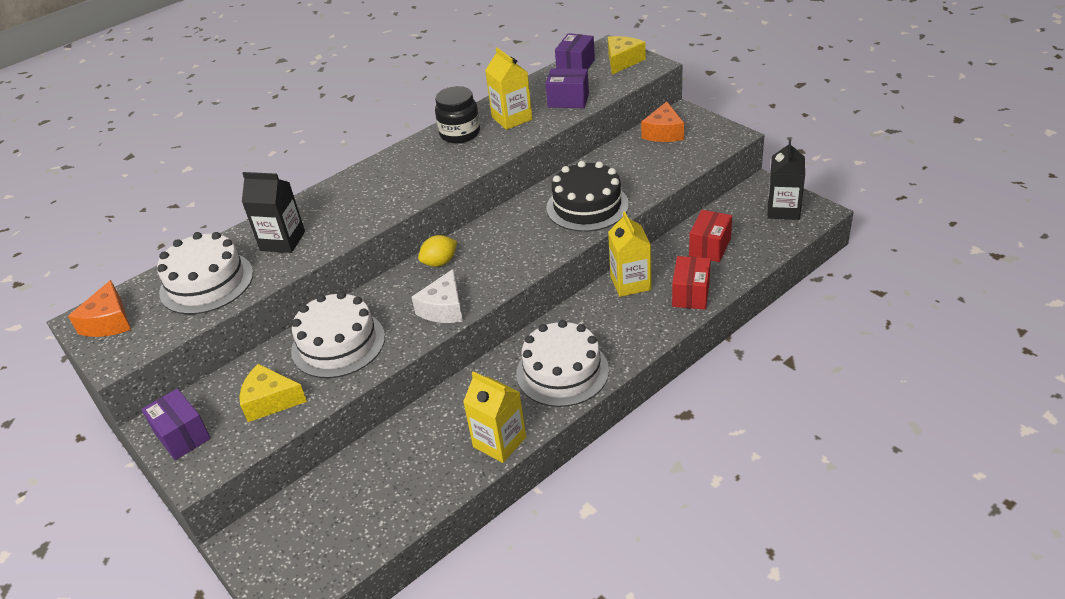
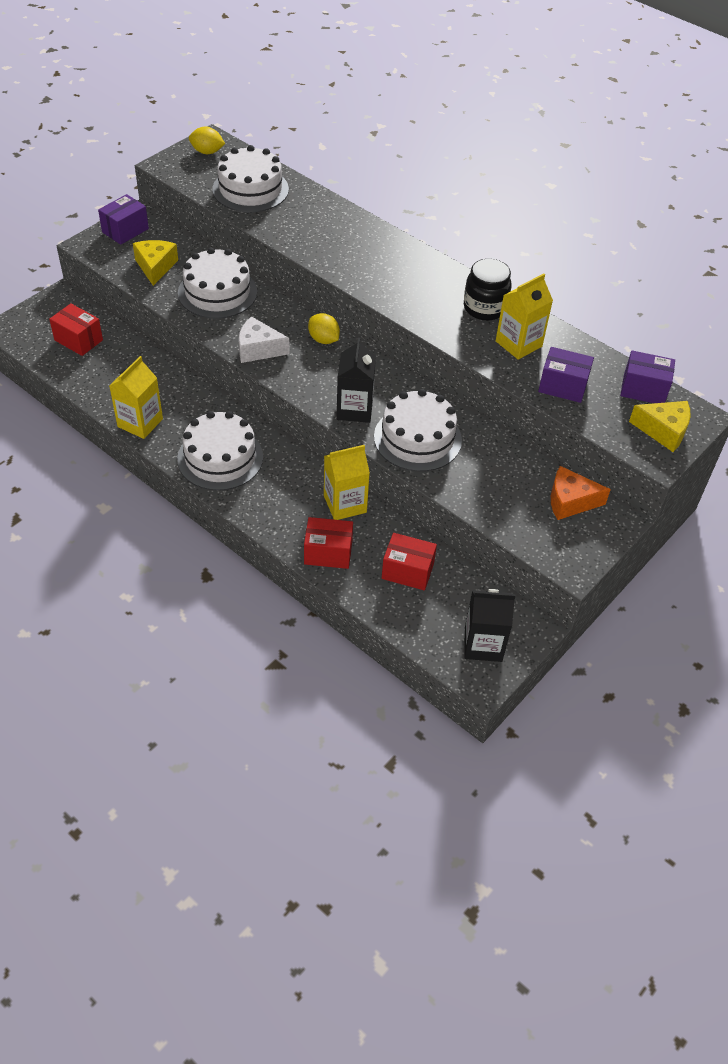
camera: 75 degrees right, 10 degrees up
(109, 322) = (207, 152): orange cheese -> yellow lemon
(282, 241) = (304, 219): black carton -> black carton (354, 409)
(337, 514) = (78, 340): none -> red box
(568, 100) = (562, 386): purple box -> purple box turned 75 degrees counterclockwise
(587, 206) = (417, 438): black cake -> white cake

